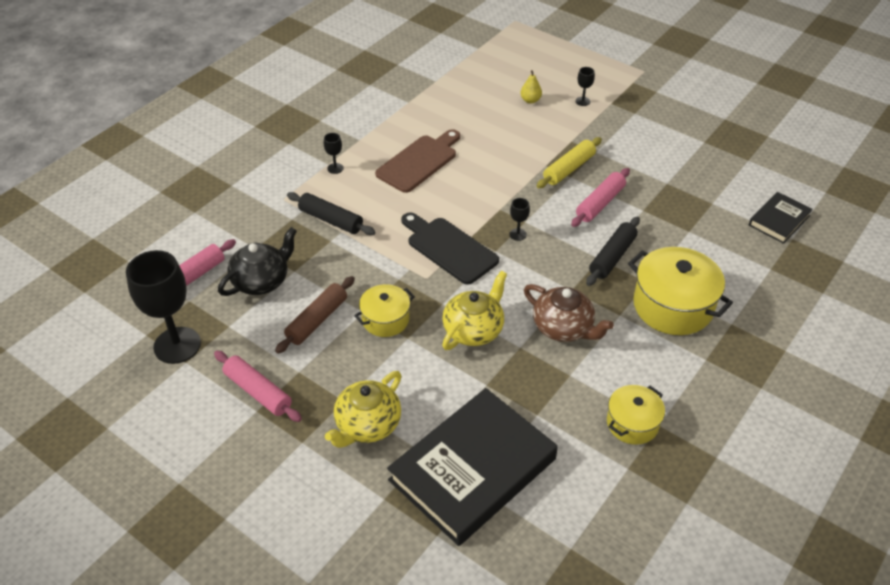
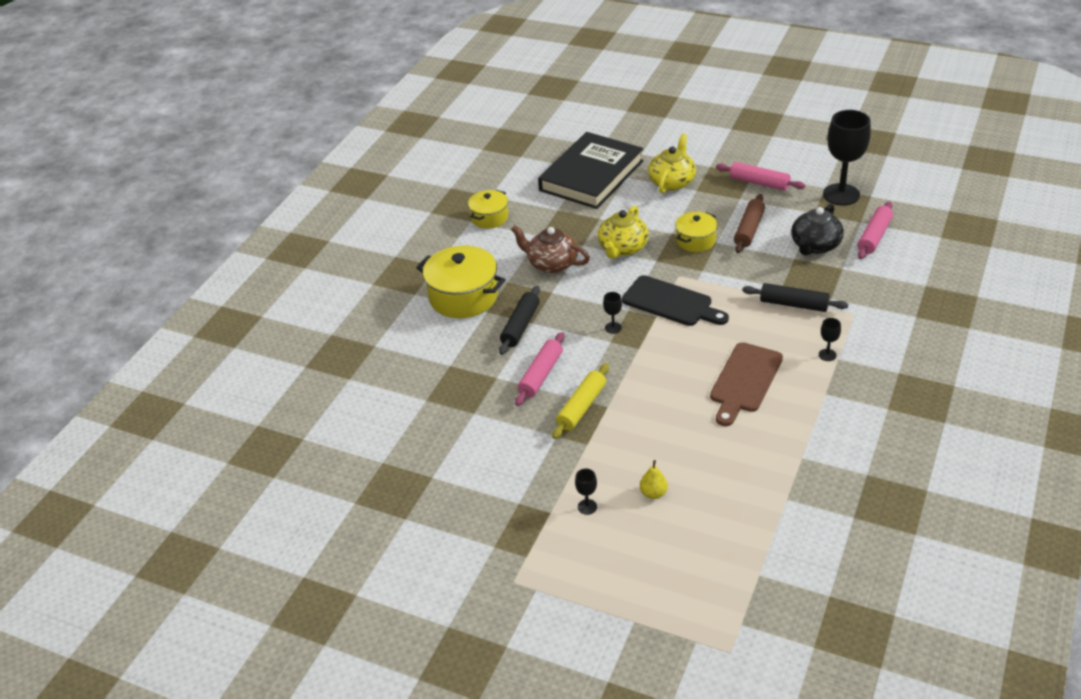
camera: 170 degrees right, 5 degrees down
(779, 220) = (359, 395): black book -> none

